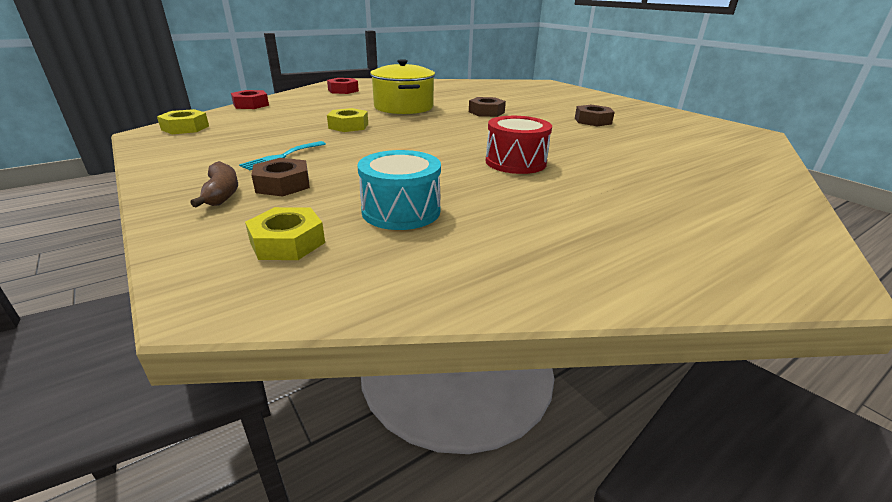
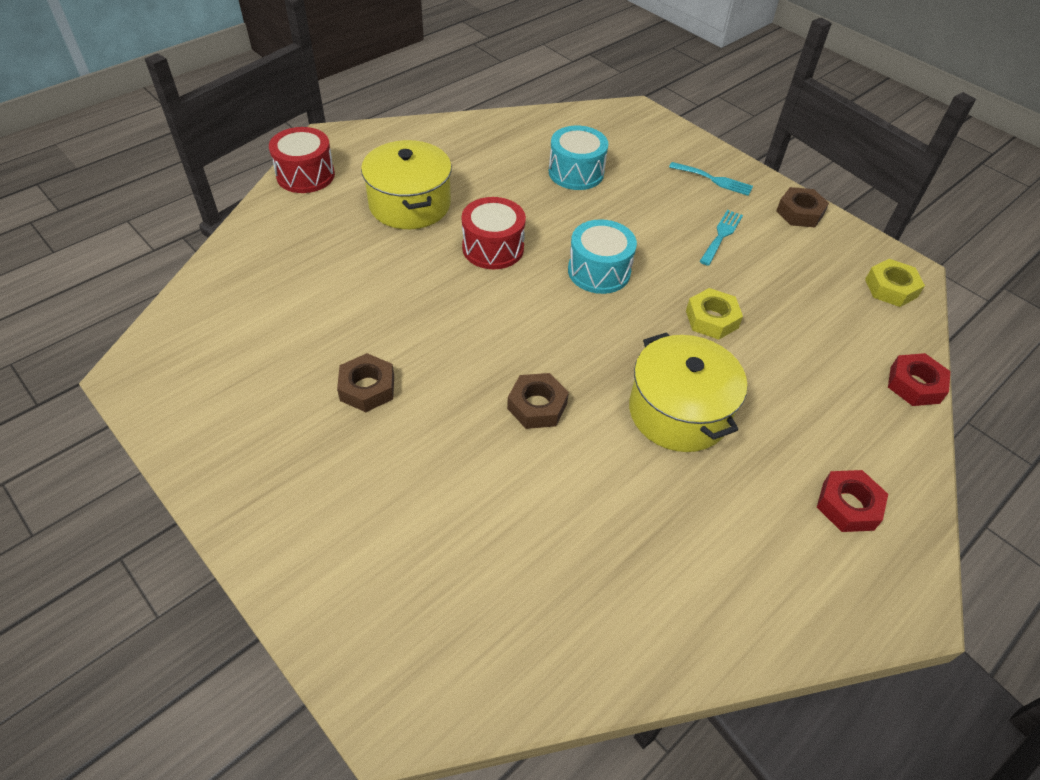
camera: 170 degrees right, 20 degrees up
(222, 193) = (714, 180): brown banana -> turquoise fork
(283, 184) = (681, 194): brown nut -> brown nut (799, 213)
(287, 242) = (629, 142): yellow nut -> none
(420, 146) = (599, 271): none -> turquoise drum
(618, 195) = (409, 204): none -> yellow pot
(788, 230) = (305, 175): none -> red drum

